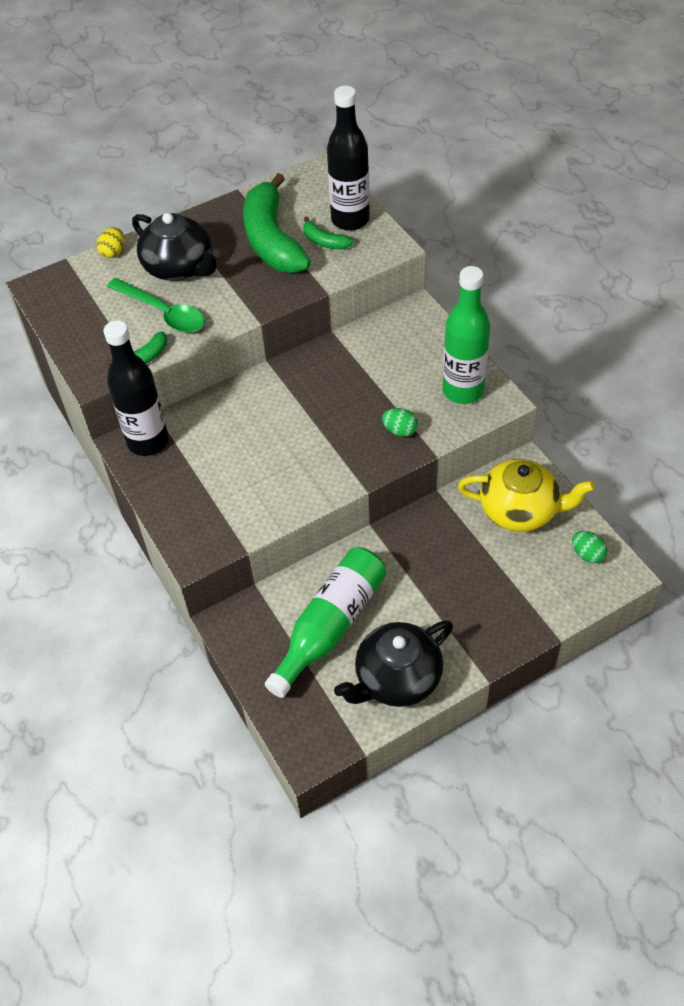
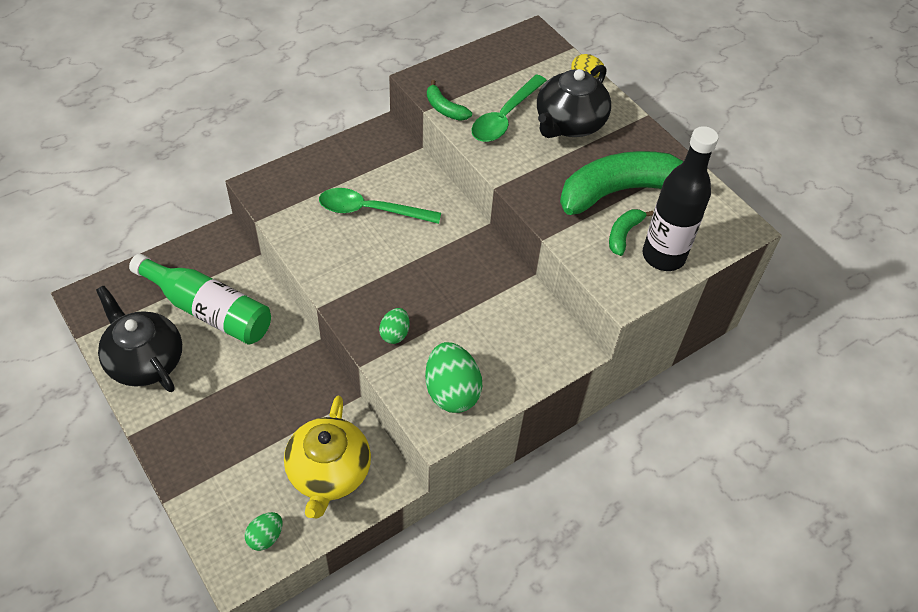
camera: 80 degrees right, 0 degrees up
(148, 442) = (385, 146): black bottle -> none
(241, 452) = (371, 210): none -> green spoon
(463, 391) = (451, 392): green bottle -> green egg

